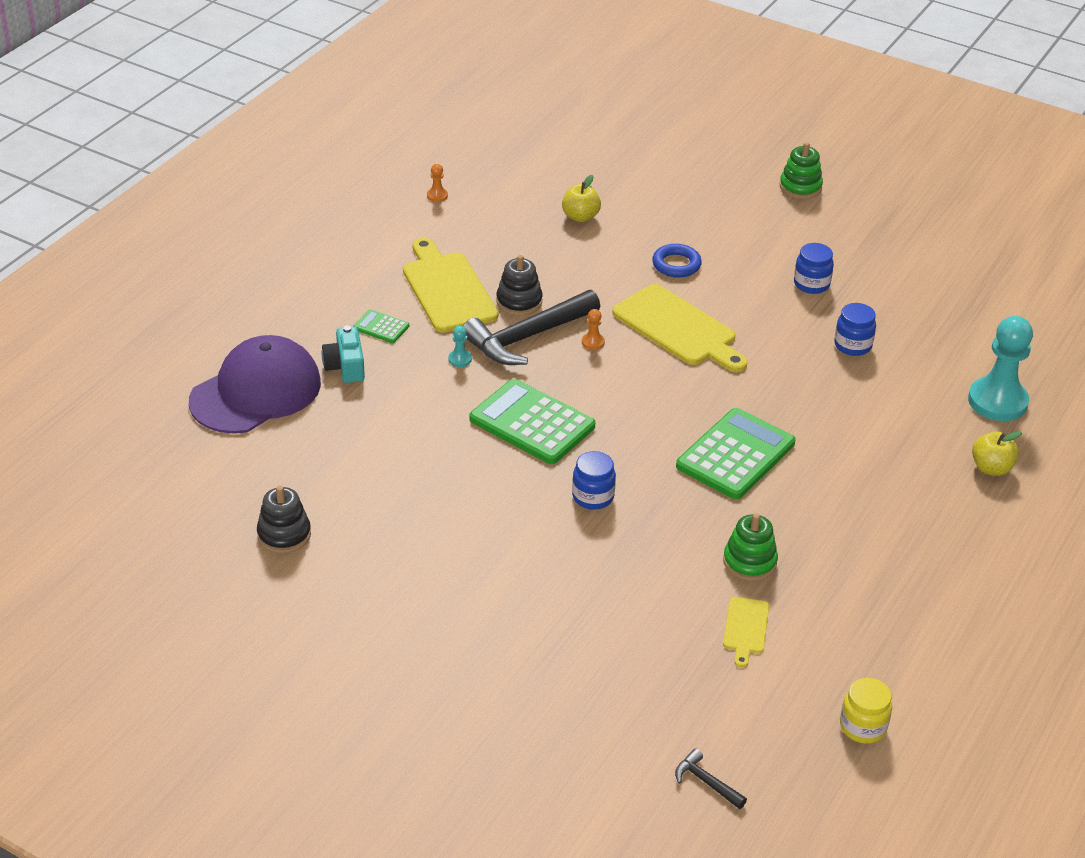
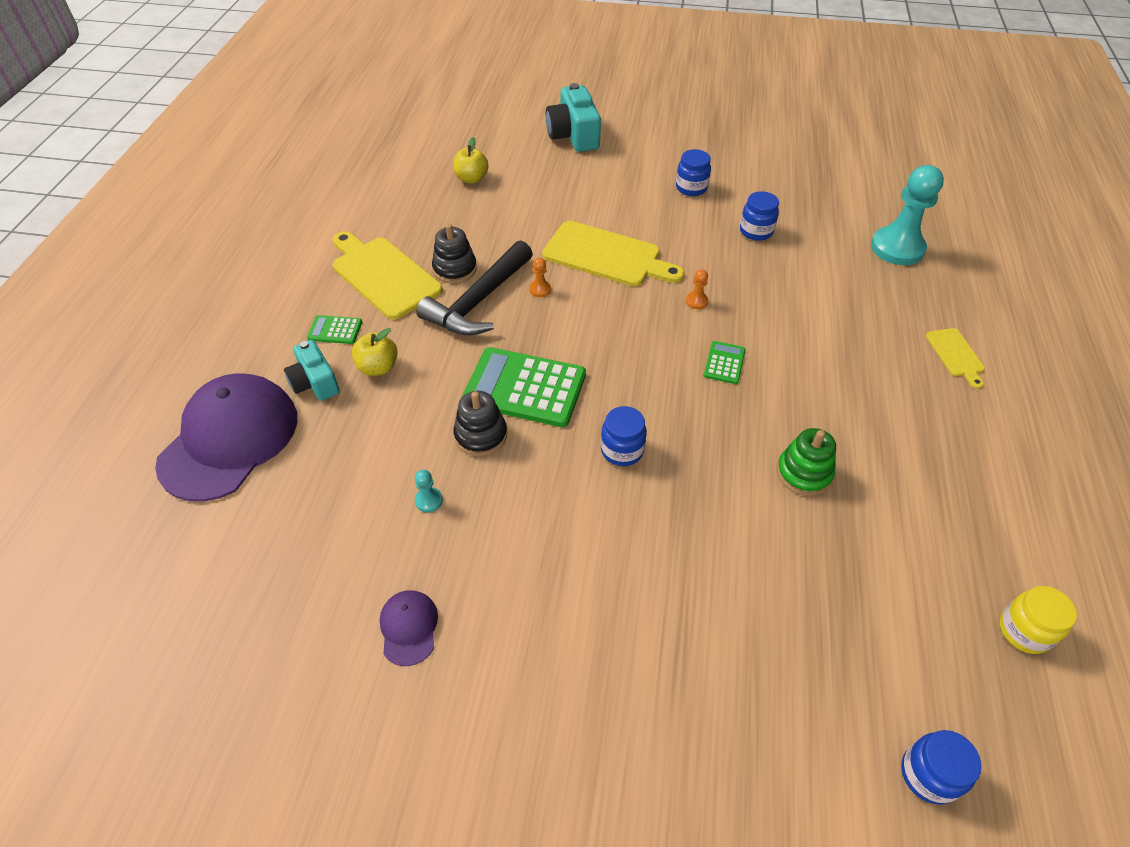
camera: 20 degrees left, 10 degrees up
(284, 534) = (321, 610): black stacking toy -> black stacking toy (481, 435)
(347, 566) = (409, 627): none -> purple cap
(437, 196) = (336, 191): orange pawn -> orange pawn (696, 301)
(460, 359) = (425, 341): turquoise pawn -> turquoise pawn (429, 500)
(676, 265) = (573, 200): blue ring -> none
(706, 782) = (928, 774): black hammer -> blue jar
(716, 196) = (573, 135): none -> turquoise camera
(735, 455) = (724, 363): green calculator -> green calculator, size x0.47
(745, 628) = (846, 552): yellow cutting board -> yellow cutting board (955, 355)
(800, 187) = (634, 112): green stacking toy -> none
(991, 468) = (935, 309): yellow apple -> yellow apple (378, 367)

